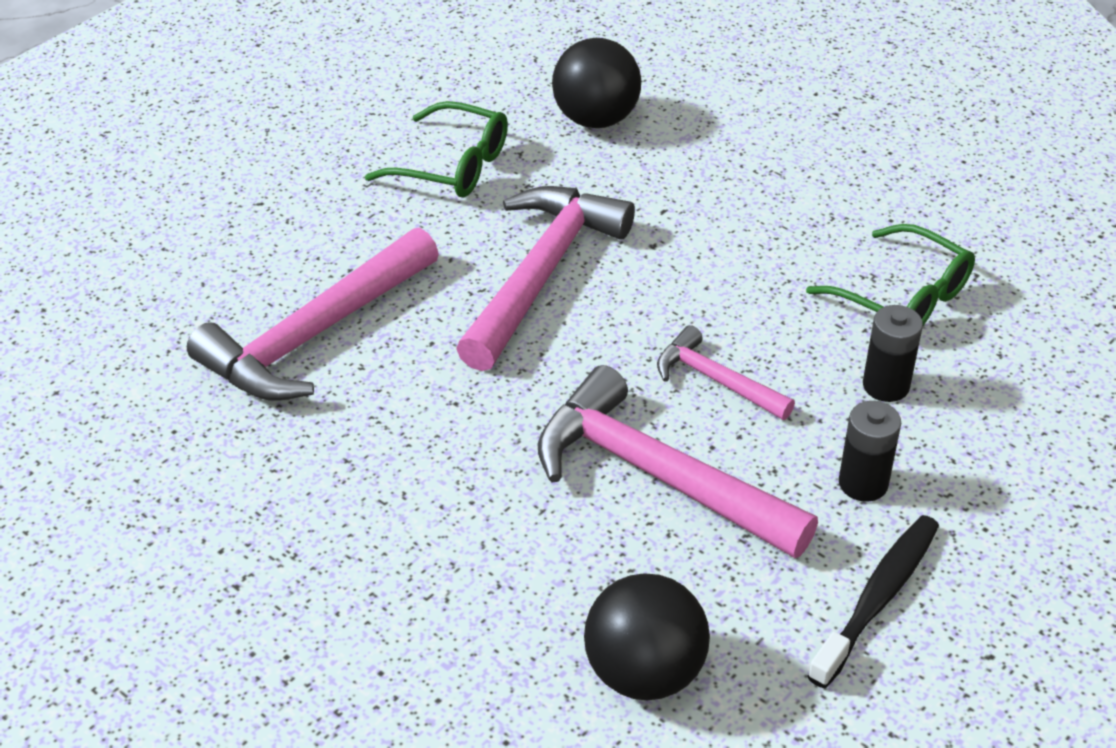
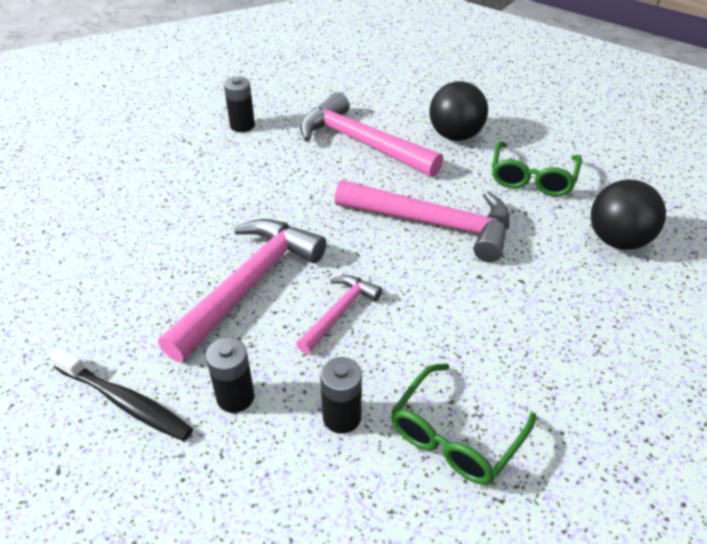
camera: 85 degrees right, 0 degrees up
(210, 495) = (242, 125): none -> black battery
(644, 673) = (93, 284): black ball -> black ball (455, 136)

